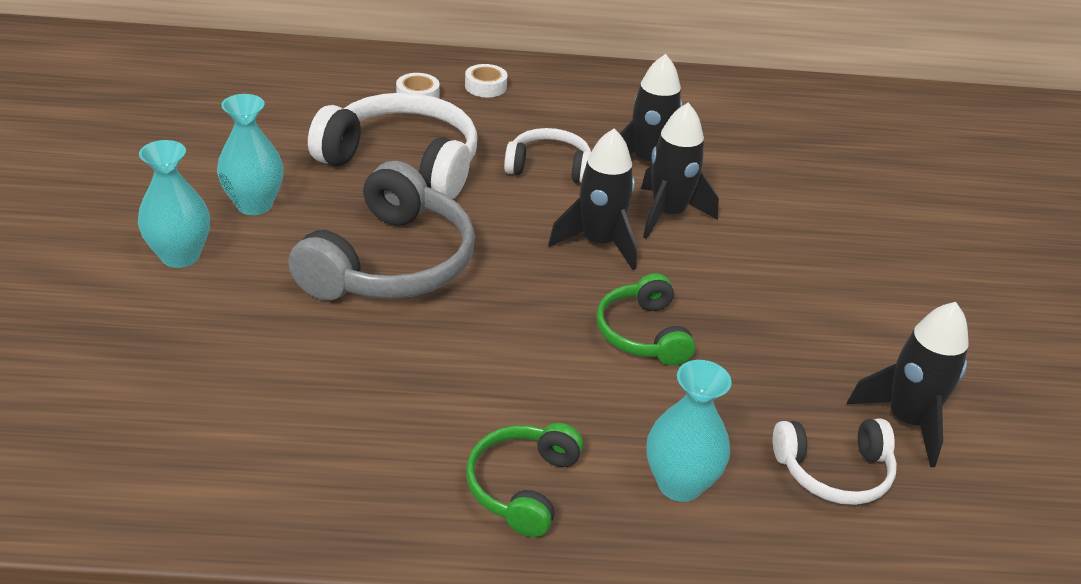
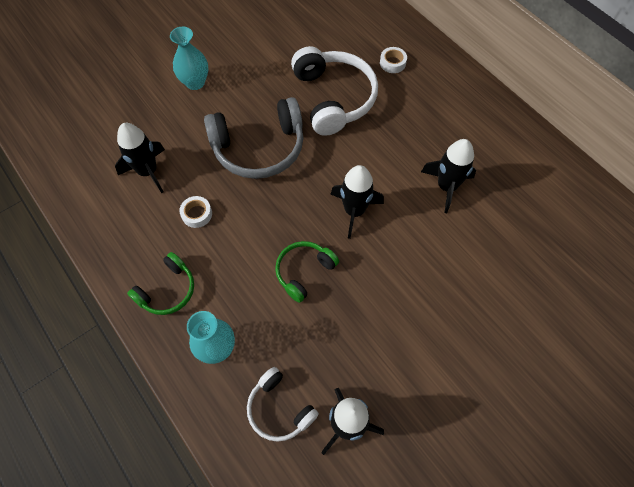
camera: 55 degrees right, 25 degrees up
(254, 205) = (249, 76): turquoise vase -> none
(485, 86) = (433, 80): white tape -> white tape (197, 214)
(522, 486) = (167, 290): green headphones -> green headphones turned 150 degrees clockwise
(549, 167) = (394, 151): white headphones -> none
(668, 214) = (409, 223): black rocket -> black rocket (148, 171)

